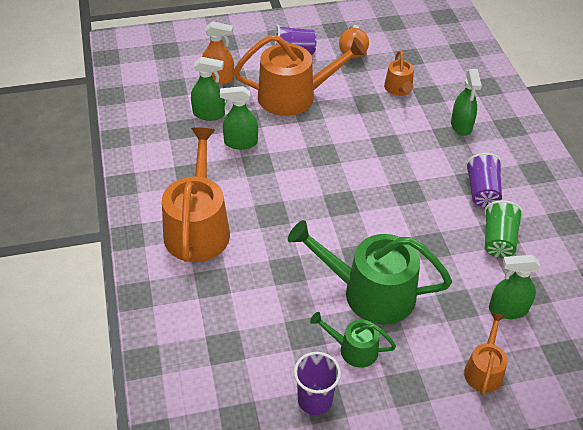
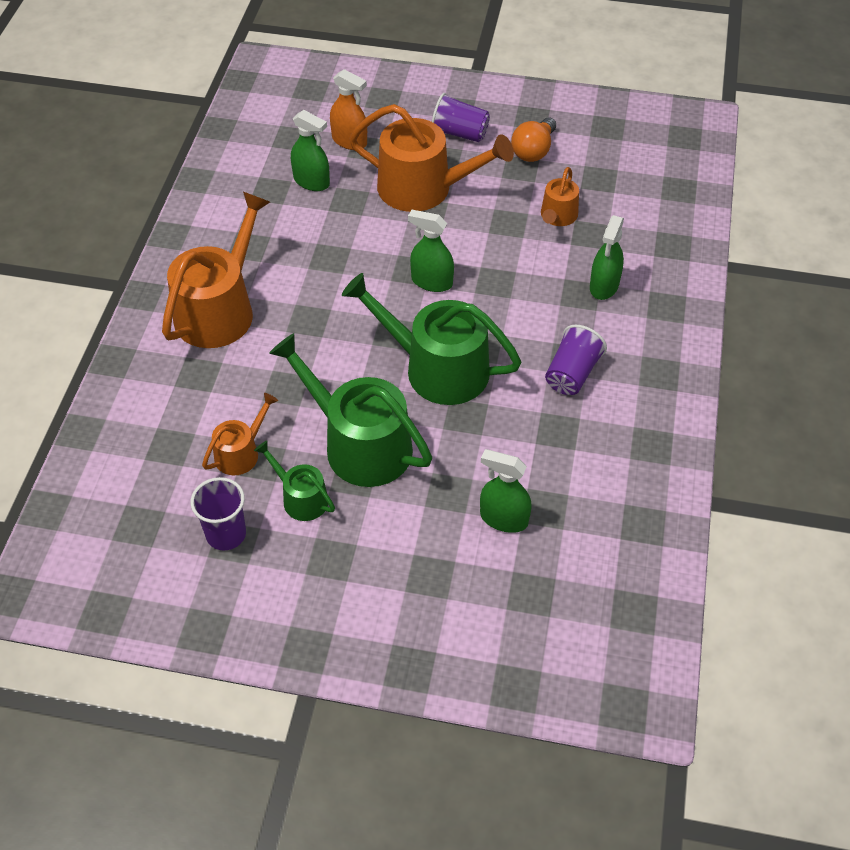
camera: 25 degrees right, 5 degrees up
(240, 142) = (326, 226): green spray bottle -> green spray bottle (431, 282)
(388, 218) = (437, 368): none -> green watering can
(484, 370) = (428, 573): orange watering can -> orange watering can (241, 453)
(498, 240) = (550, 437): green cup -> none

